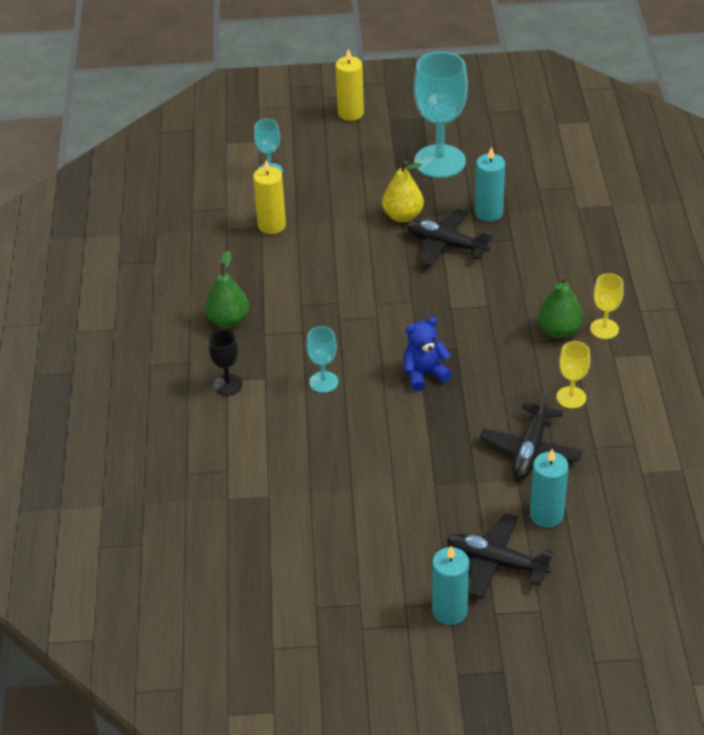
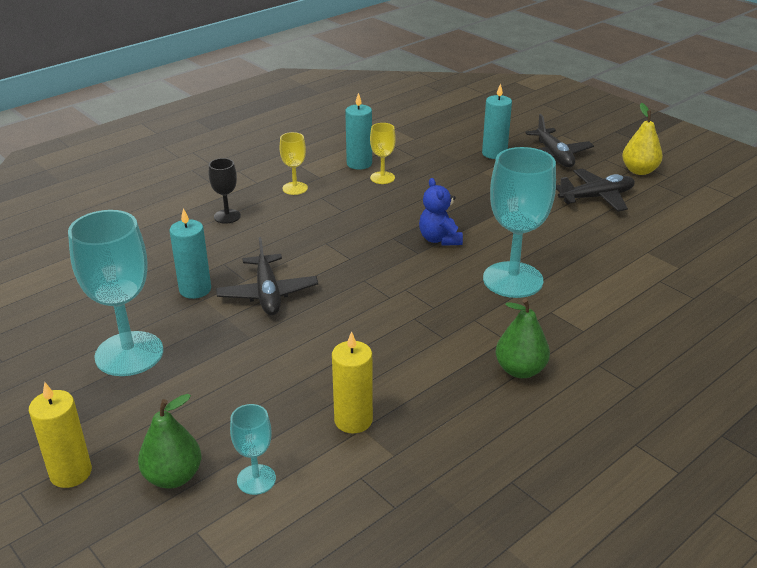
camera: 130 degrees left, 10 degrees down
(228, 385) = (588, 326): black goblet -> black goblet (227, 216)
(323, 382) = (513, 280): turquoise goblet -> turquoise goblet, size x2.03
(403, 216) = (248, 337): yellow pear -> yellow pear (639, 171)
(424, 374) = (439, 239): blue teddy bear -> blue teddy bear turned 45 degrees clockwise
(449, 611) = (609, 156): turquoise candle -> turquoise candle (359, 164)
(530, 450) = (451, 175): black plane -> black plane (596, 197)
(559, 330) = (318, 204): green pear -> green pear (173, 477)

